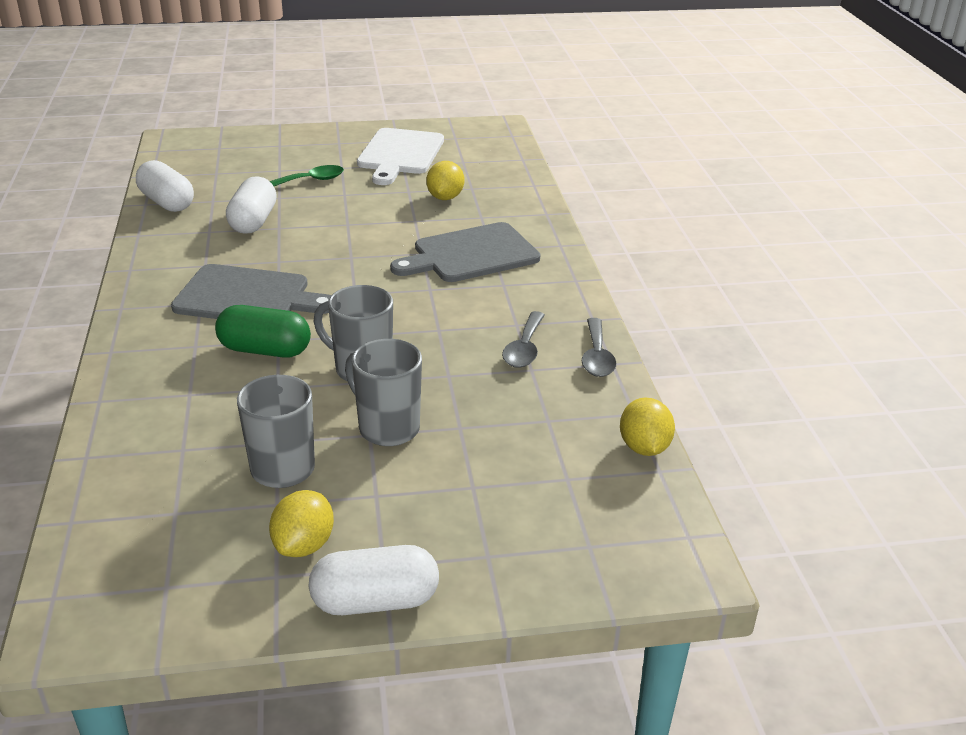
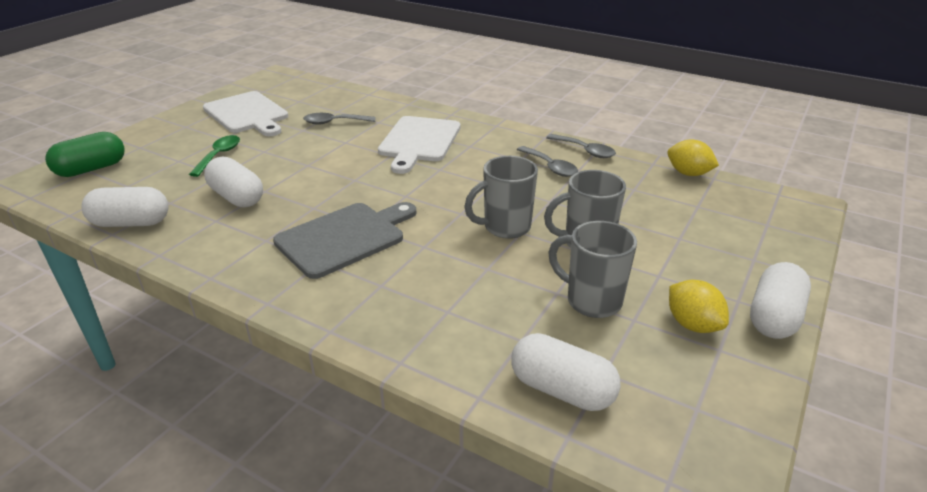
camera: 50 degrees left, 0 degrees up
(130, 497) = (562, 390): none -> white capsule
(265, 350) = (430, 256): green capsule -> green capsule (91, 169)
(445, 197) = (334, 122): yellow lemon -> grey spoon
(470, 254) = (419, 141): grey cutting board -> white cutting board

